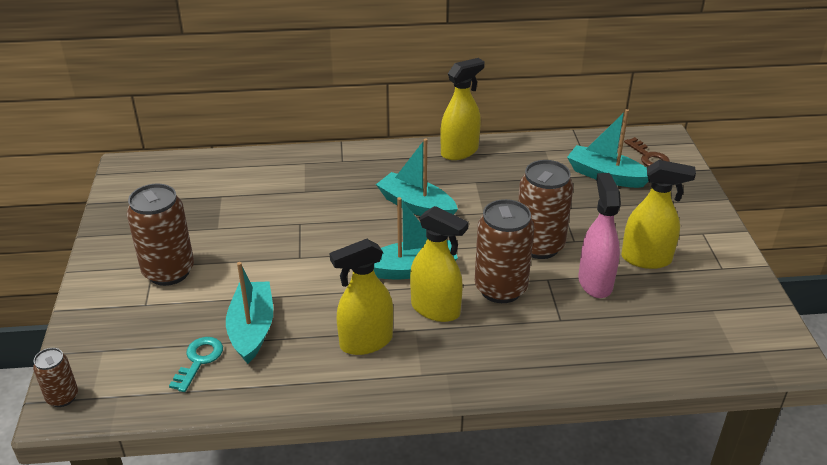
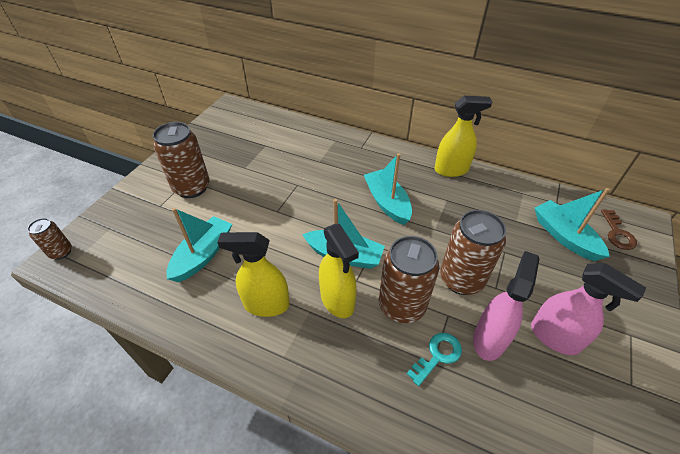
camera: 30 degrees right, 10 degrees up
(199, 360) = (153, 264): turquoise key -> turquoise key (437, 355)
(646, 259) = (554, 337): yellow spray bottle -> pink spray bottle

